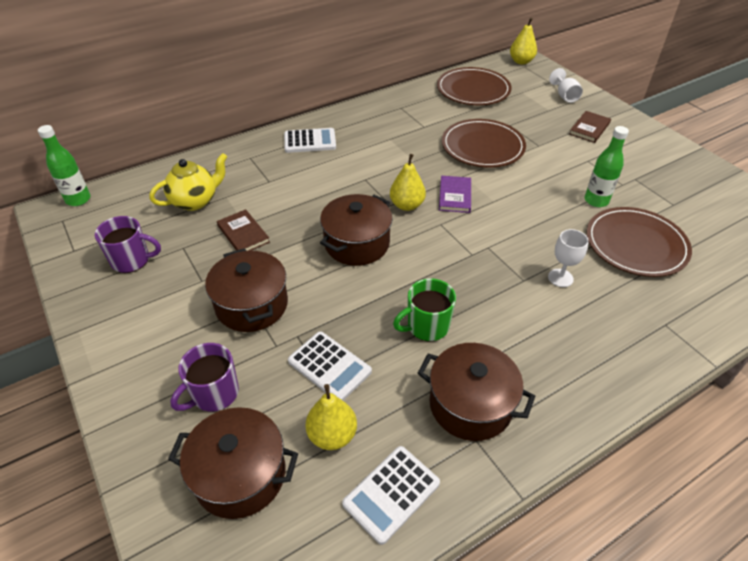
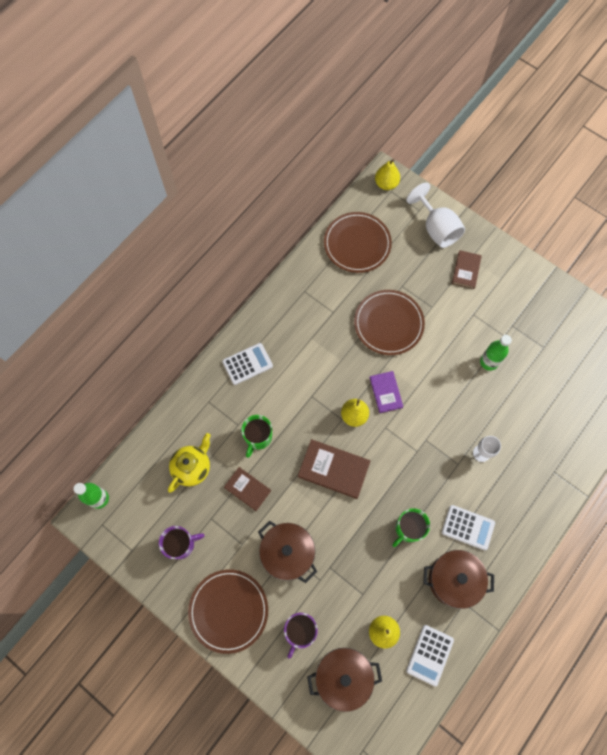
camera: 20 degrees left, 25 degrees up
(284, 196) = (258, 437): none -> green mug
(329, 366) = (360, 583): white calculator -> white calculator (467, 527)
(357, 244) = (333, 469): brown pot -> brown book
(564, 96) = (436, 228): white goblet -> white goblet, size x1.75
(636, 244) = (524, 401): brown plate -> brown plate (228, 610)

